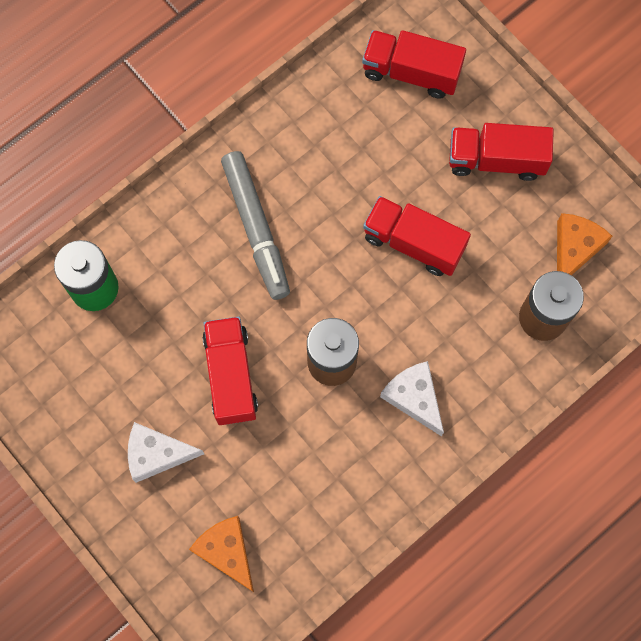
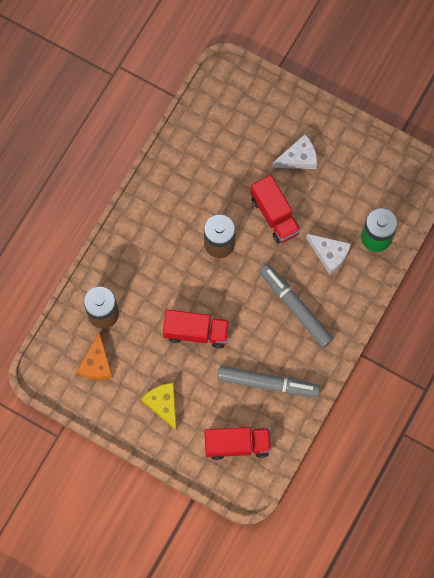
camera: 160 degrees right, 0 degrees up
(226, 551) = (238, 121): orange cheese -> none
(338, 137) = (268, 383): none -> grey marker
(414, 398) = (164, 240): white cheese -> white cheese (329, 254)
(496, 160) = (163, 404): red truck -> yellow cheese

